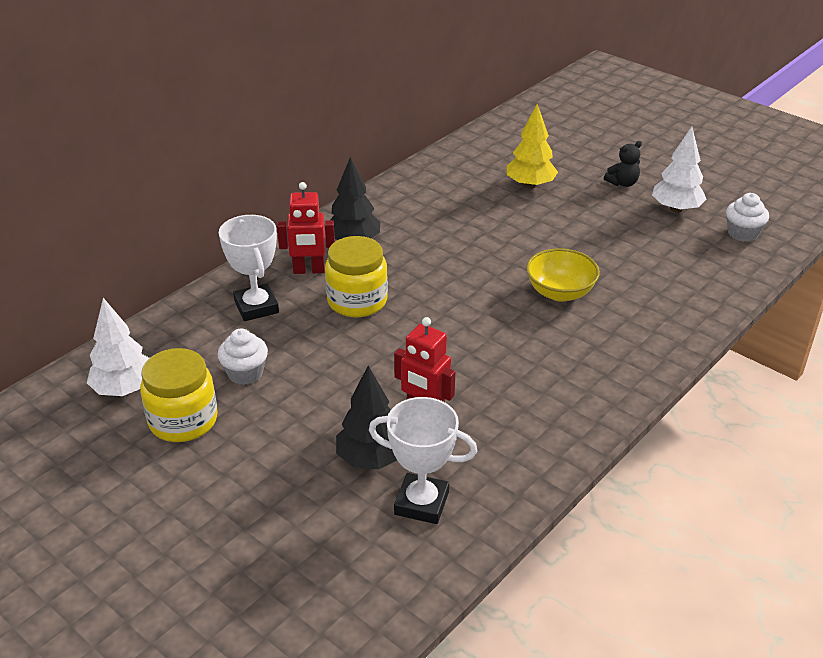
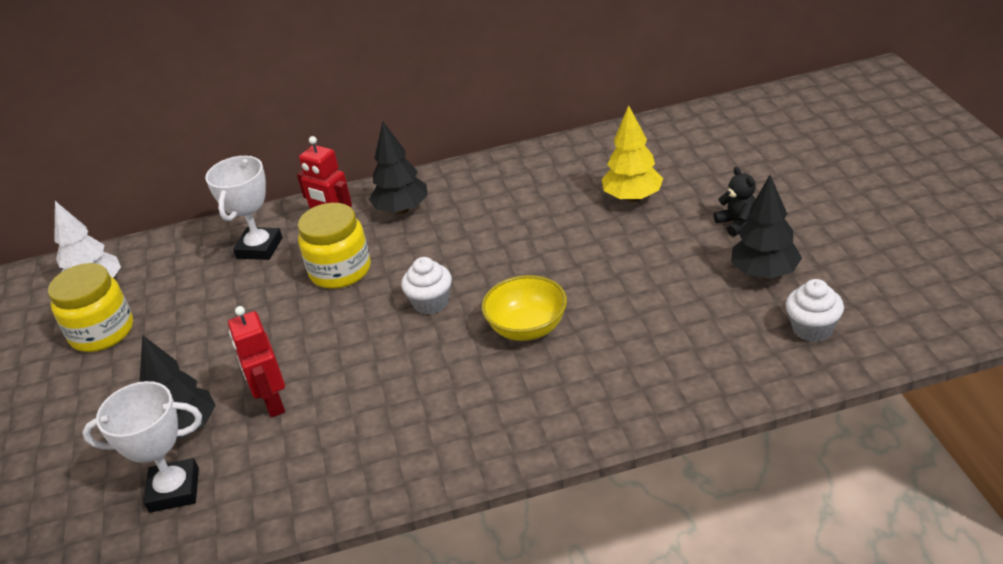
camera: 40 degrees right, 0 degrees up
(245, 373) = (186, 307): white cupcake -> white cupcake (431, 303)
(421, 503) = (174, 490): white trophy -> white trophy turned 60 degrees counterclockwise
(622, 183) = (737, 224): black teddy bear -> black teddy bear turned 120 degrees counterclockwise
(676, 209) = (764, 273): white tree -> black tree

